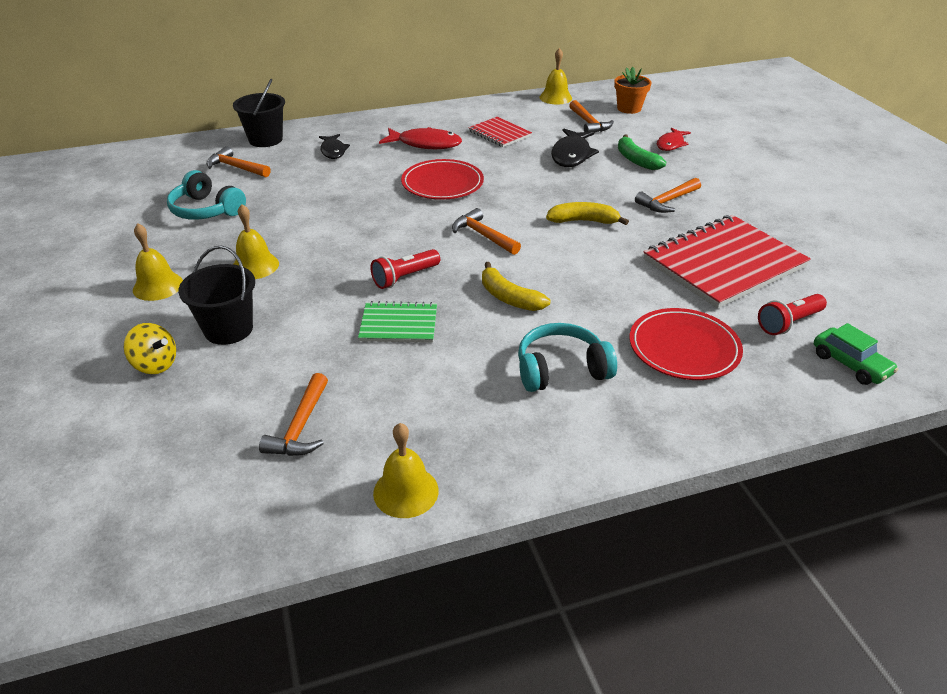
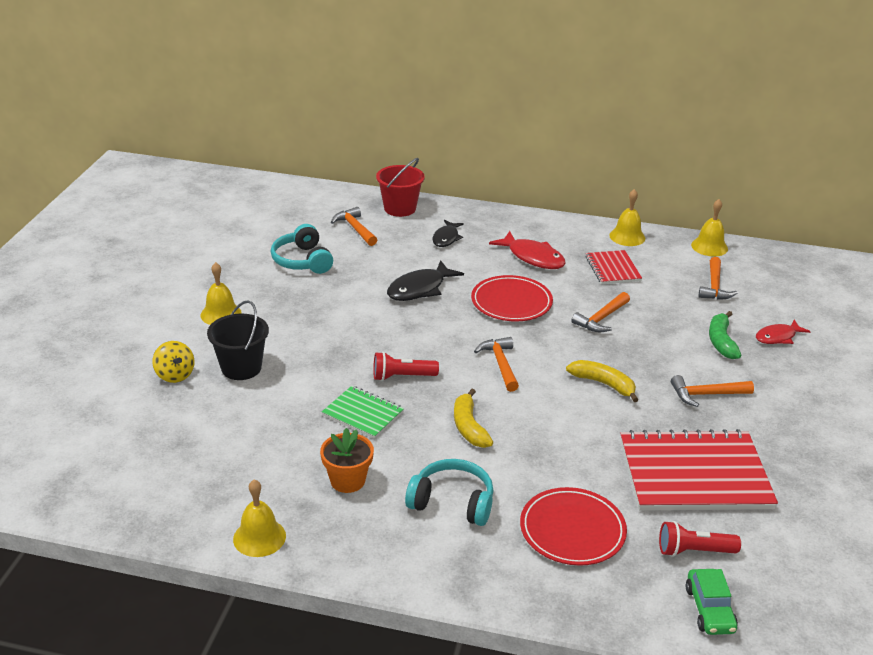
camera: 30 degrees right, 5 degrees down
(255, 266) = (300, 323): yellow bell -> yellow bell (627, 236)
(265, 139) = (400, 208): black bucket -> red bucket
(301, 426) = (230, 461): orange hammer -> orange hammer (601, 319)
(571, 155) = (661, 314): black fish -> black fish (420, 289)
(629, 108) = (776, 283): orange flower pot -> orange flower pot (347, 480)

